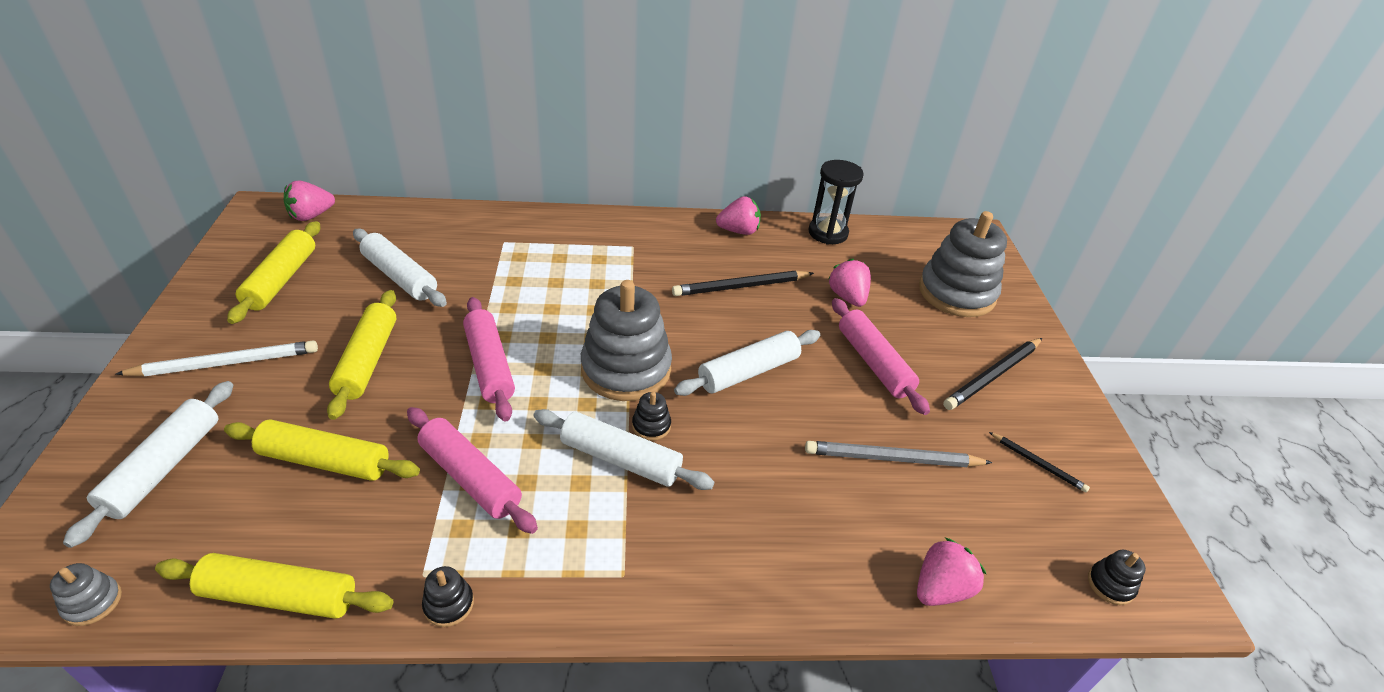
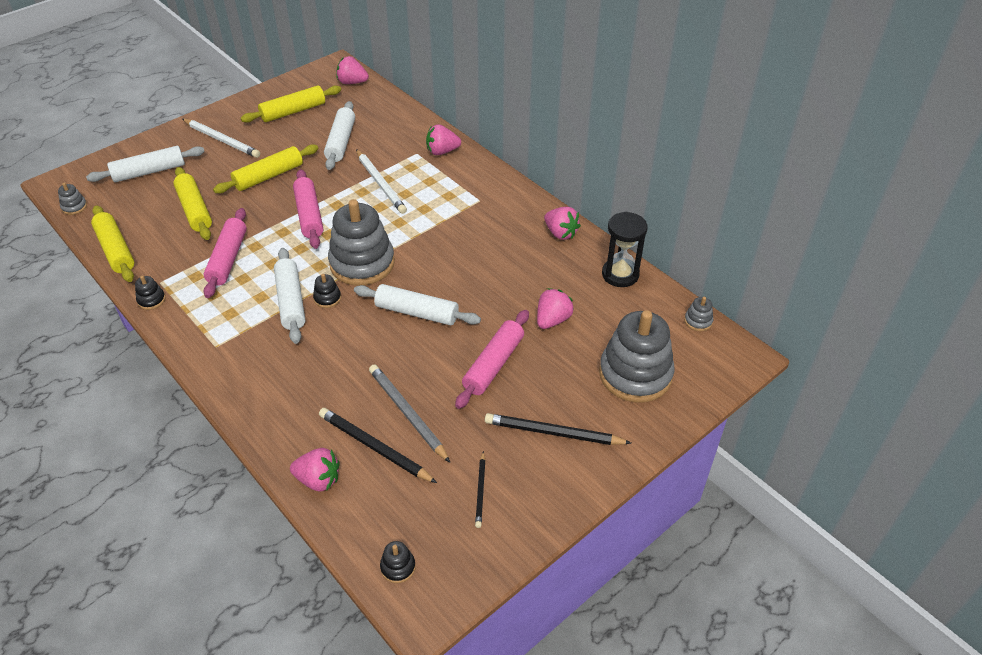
camera: 55 degrees right, 5 degrees up
(490, 365) = (309, 215): pink rolling pin -> pink rolling pin turned 45 degrees counterclockwise
(514, 288) = (380, 183): none -> white pencil
(526, 226) = (442, 151): none -> pink strawberry
(741, 286) = (498, 266): black pencil -> black pencil (375, 447)
(922, 231) = (698, 321): none -> grey stacking toy

